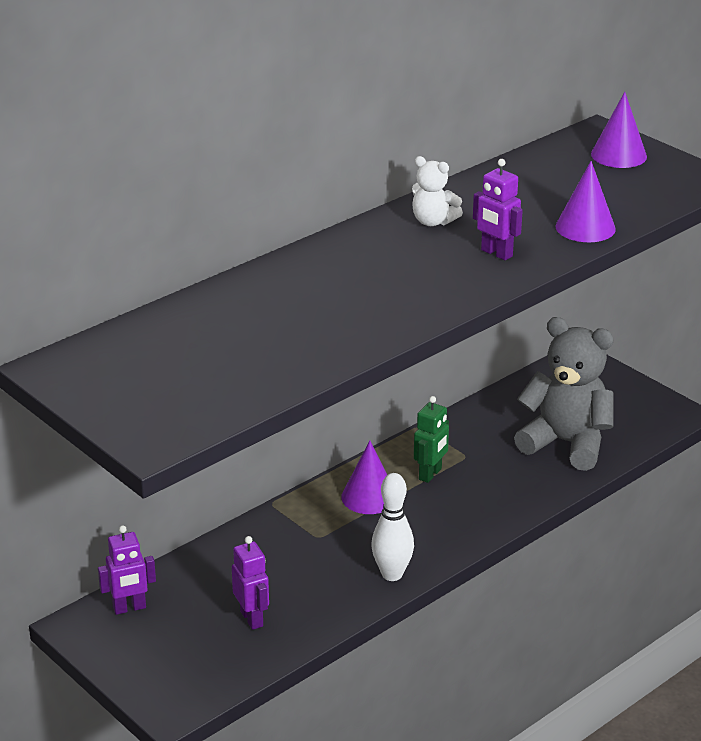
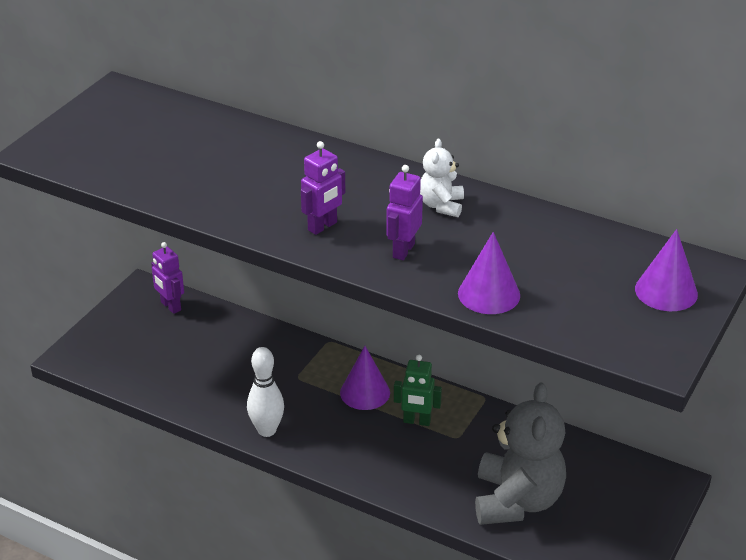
camera: 70 degrees right, 5 degrees up
(252, 618) = (181, 368): purple robot -> purple robot (323, 226)

